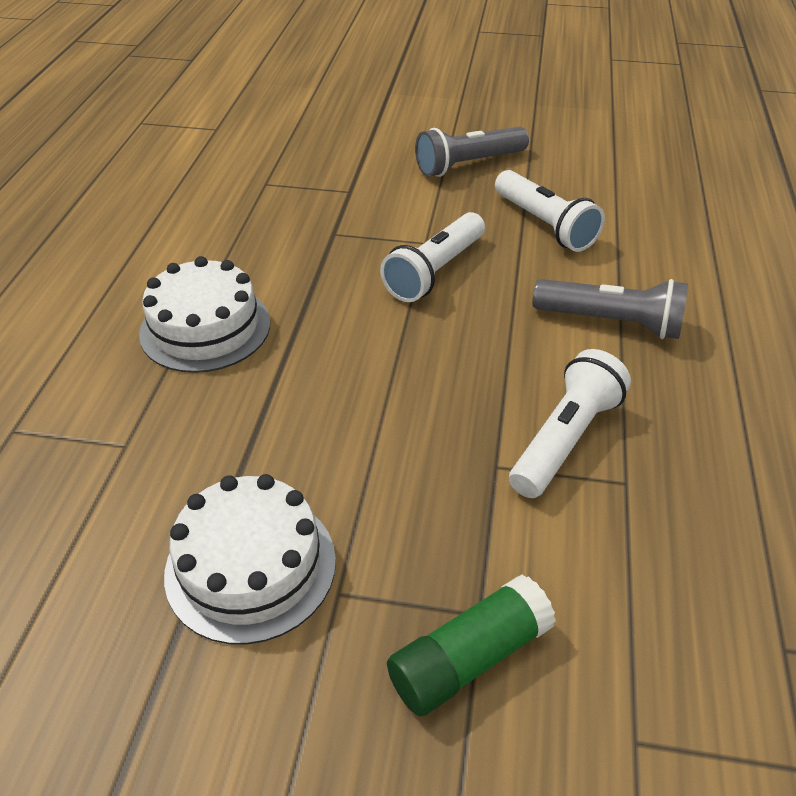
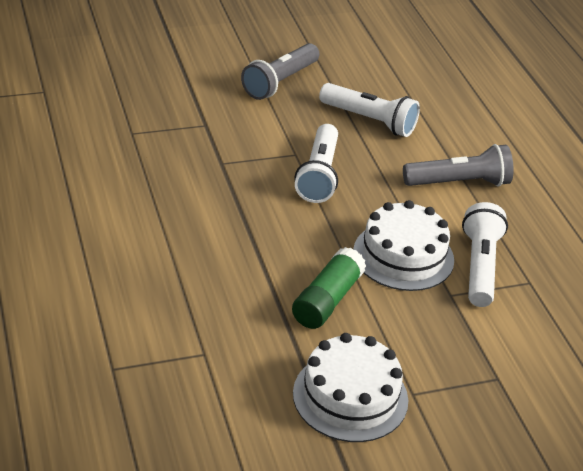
camera: 30 degrees left, 5 degrees down
(205, 328) = (187, 259): white cake -> white cake (403, 256)
(468, 658) = (507, 401): green glue stick -> green glue stick (327, 300)

